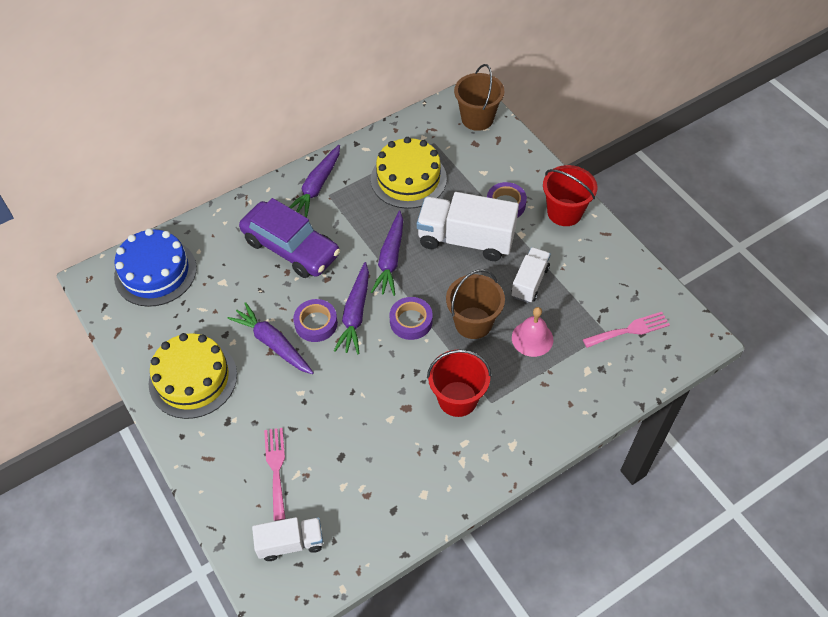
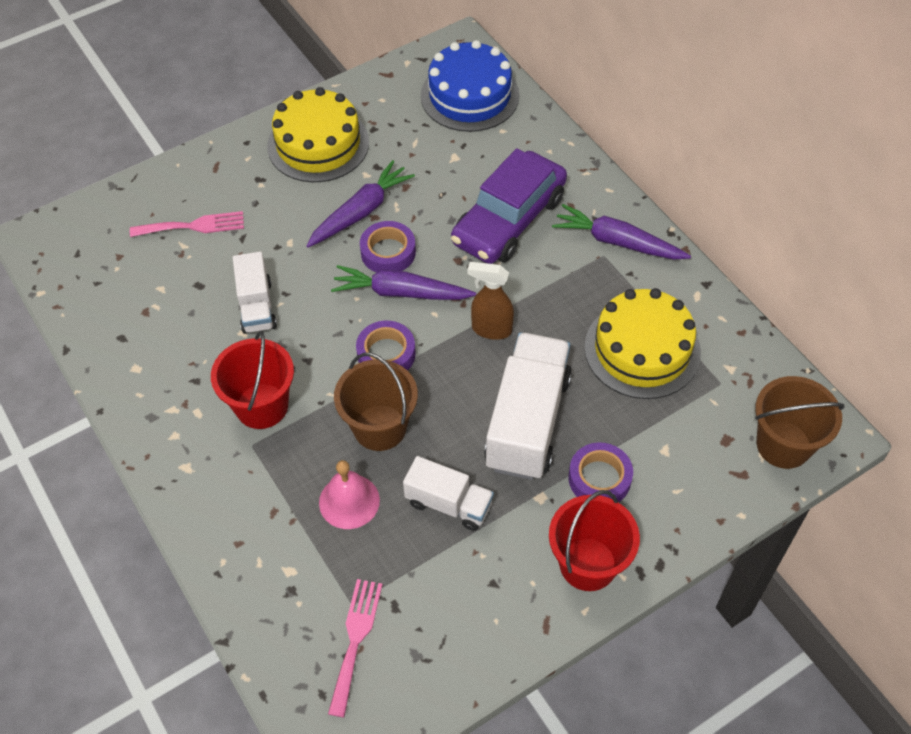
camera: 90 degrees right, 0 degrees up
(290, 543) = (102, 244): white truck -> white truck (256, 306)
(390, 259) = (491, 329): purple carrot -> brown spray bottle
(629, 330) = (355, 639): pink fork -> pink fork turned 150 degrees counterclockwise

